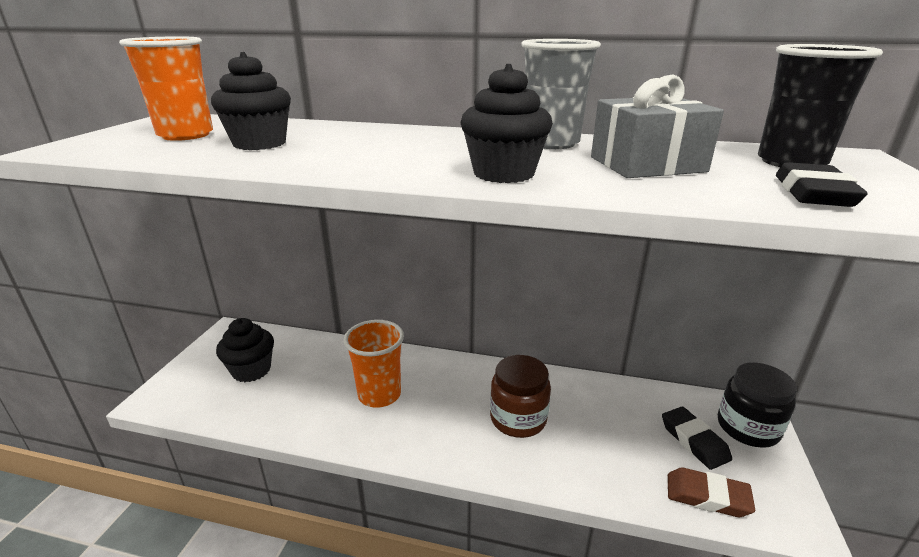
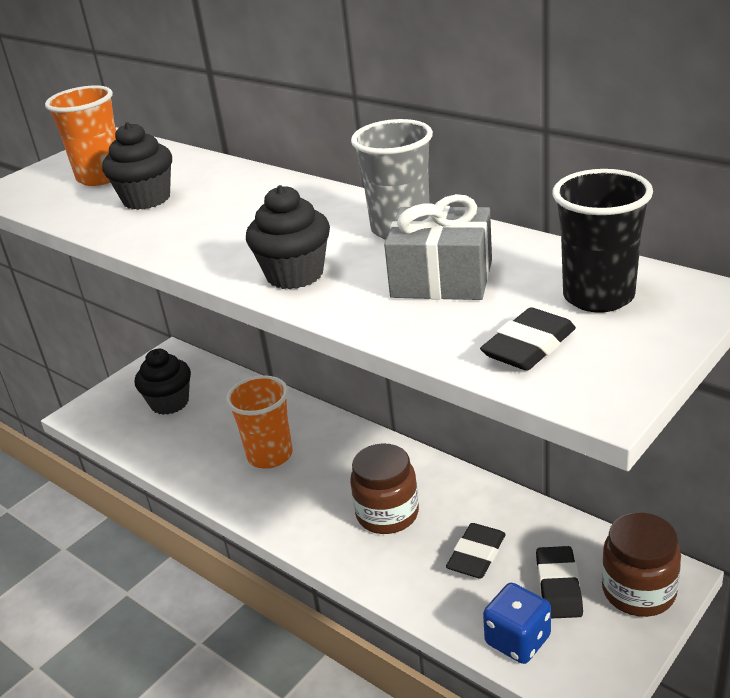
camera: 30 degrees right, 5 degrees up
(615, 433) = (476, 555): none -> black eraser
(707, 496) = (517, 640): brown eraser -> blue dice
(747, 428) = (638, 591): black jar -> brown jar

